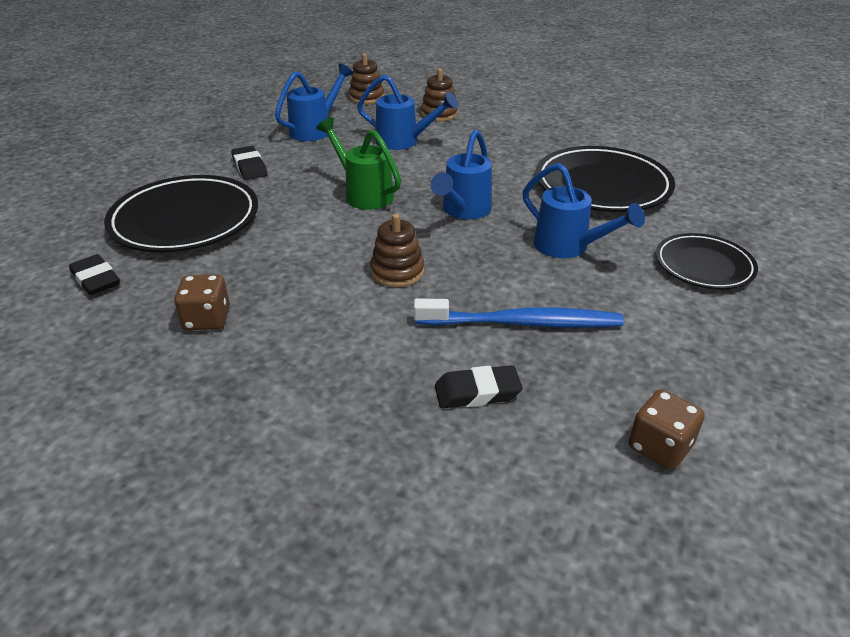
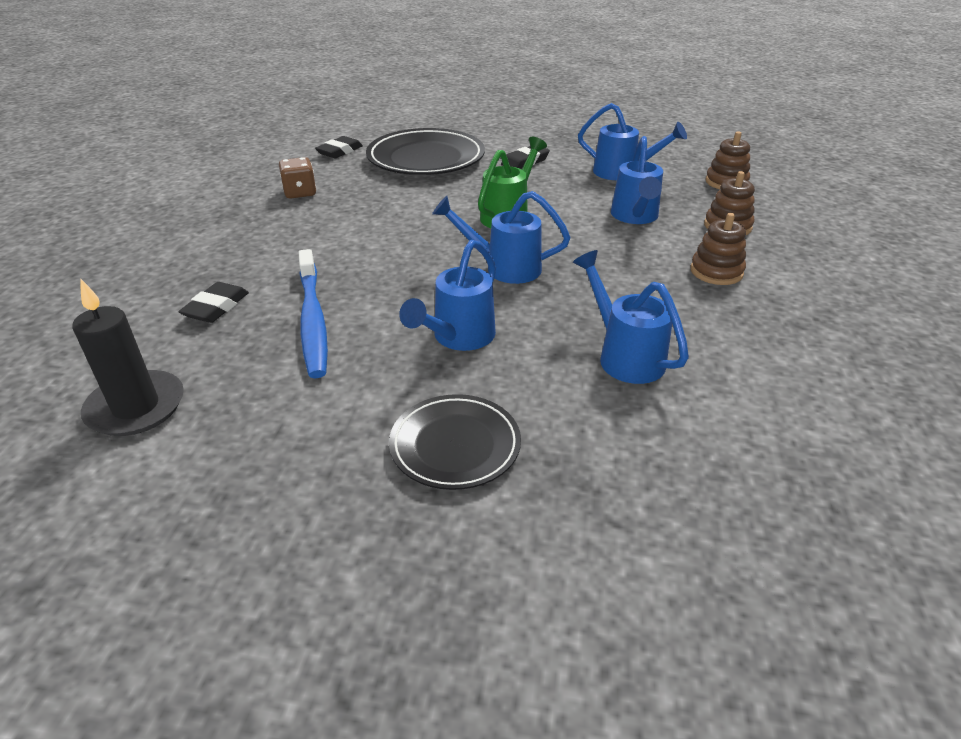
camera: 75 degrees right, 0 degrees up
(397, 272) = (380, 250): brown stacking toy -> brown stacking toy (716, 272)
(477, 392) = (216, 307): black eraser -> black eraser turned 45 degrees clockwise
(602, 186) = (624, 355): black plate -> blue watering can
(659, 447) = (136, 407): brown dice -> black candle

